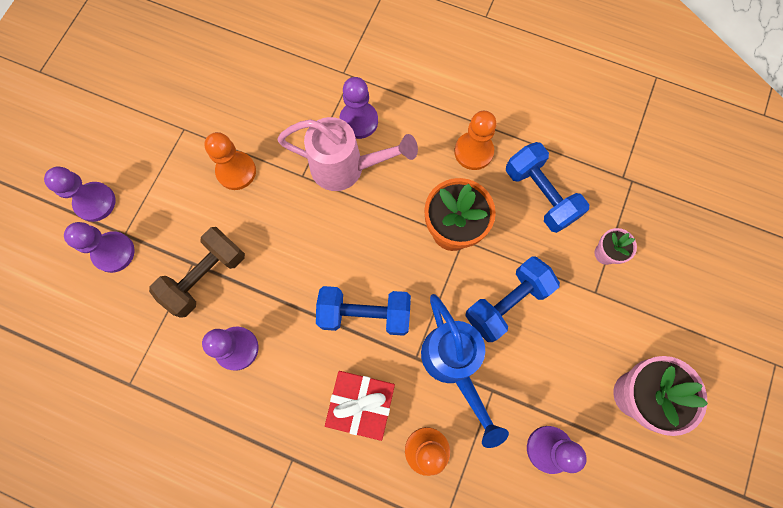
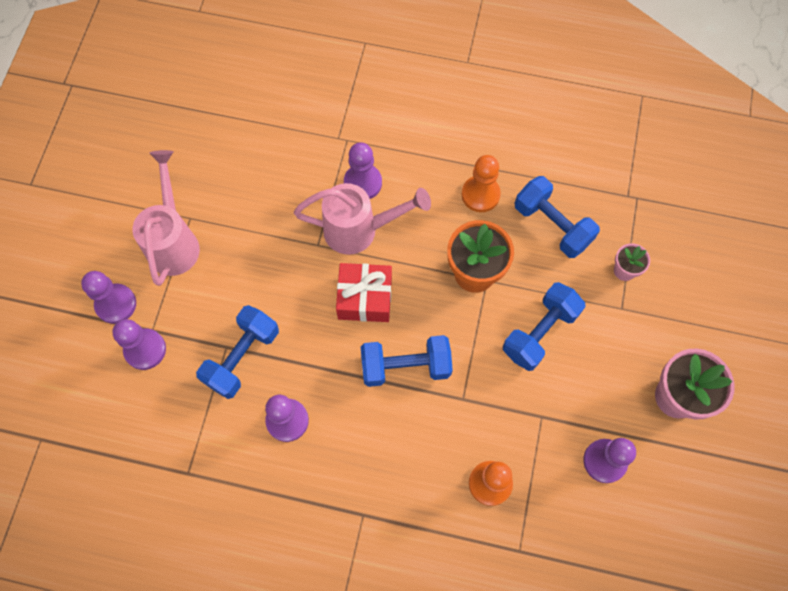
camera: 10 degrees left, 5 degrees down
(164, 149) = (174, 241): none -> pink watering can
(205, 276) = (242, 357): brown dumbbell -> blue dumbbell
(236, 171) = (251, 251): orange pawn -> none
(361, 404) = (419, 451): red gift -> red gift (365, 298)
(454, 365) = (500, 399): blue watering can -> none

